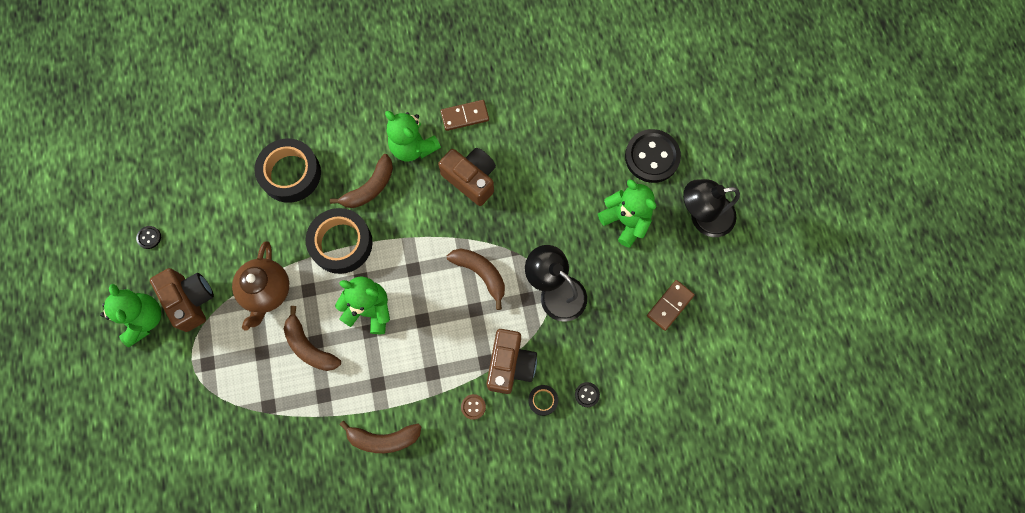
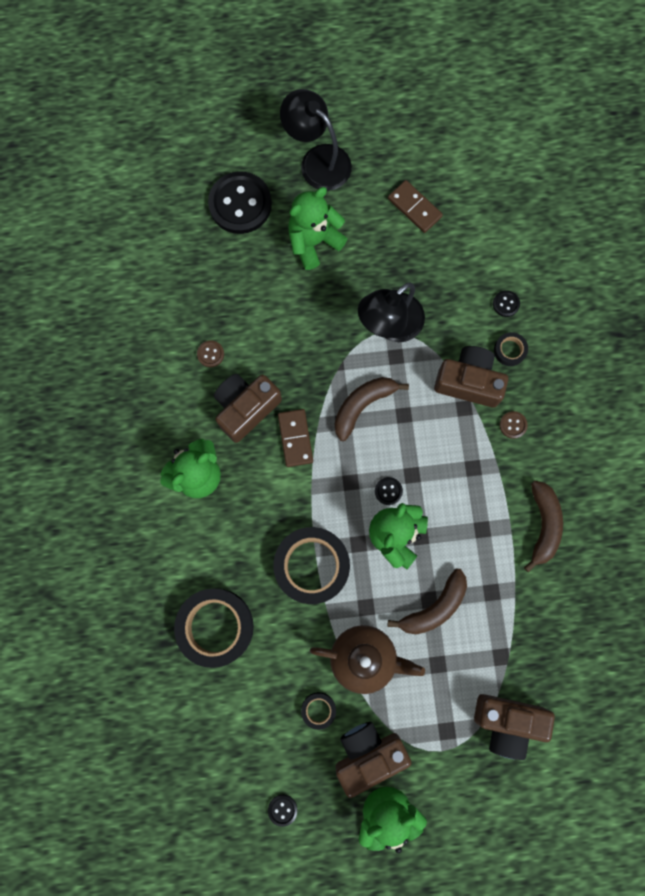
camera: 85 degrees left, 5 degrees up
(214, 415) = (507, 722): none -> brown camera
(225, 258) = (318, 710): none -> black tape
(370, 188) = (244, 529): brown banana -> none
(407, 301) = (388, 491): none -> black button
(465, 116) = (164, 410): brown domino -> brown domino (295, 438)
(515, 147) = (210, 354): none -> brown button
(703, 217) = (317, 160): black lamp -> black lamp turned 135 degrees clockwise

